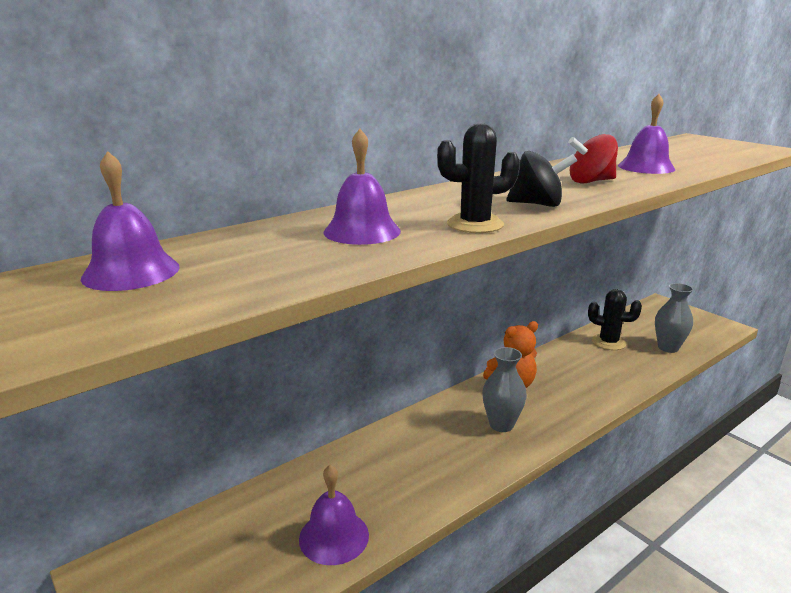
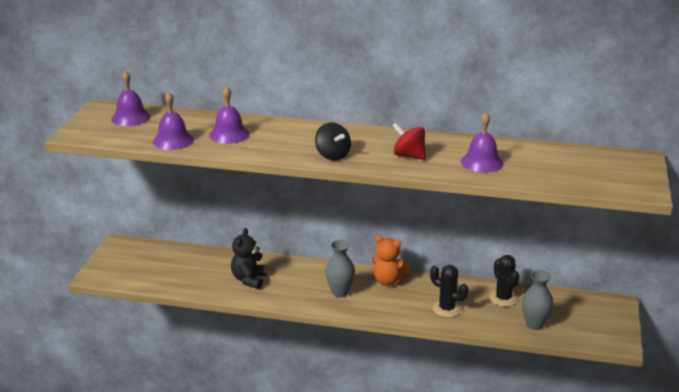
camera: 50 degrees right, 5 degrees up
(334, 536) = (197, 282): purple bell -> purple bell (173, 140)
(390, 481) = (249, 279): none -> black teddy bear
(475, 224) = (274, 152): black cactus -> black cactus (447, 309)

